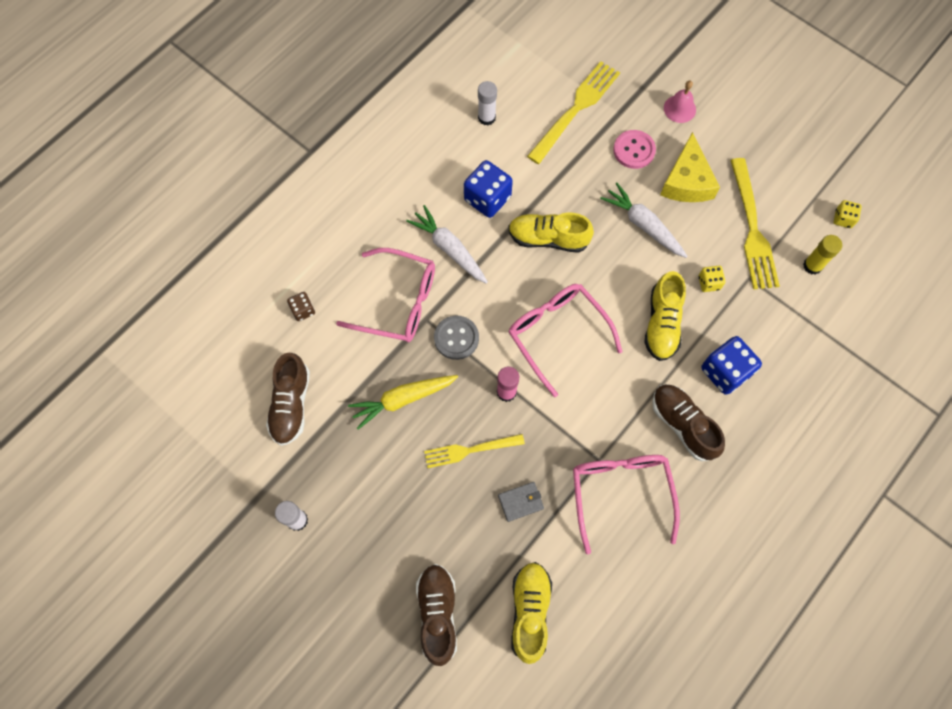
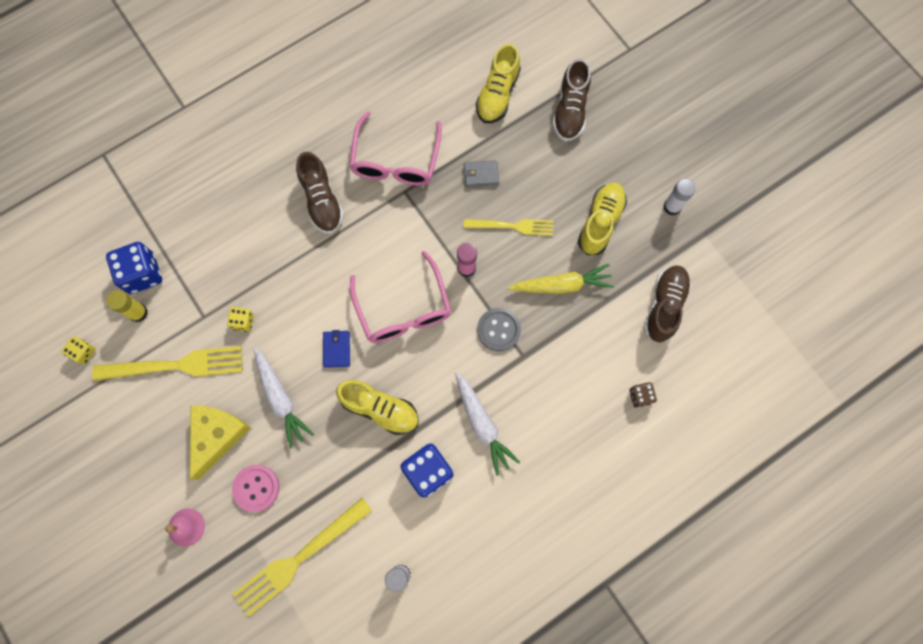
camera: 165 degrees left, 5 degrees up
(400, 302) = (544, 379): pink glasses -> none
(609, 280) = (336, 349): none -> blue wallet
(662, 324) = (303, 294): yellow shoe -> yellow shoe (600, 222)
(725, 372) = (265, 236): blue dice -> blue dice (142, 274)
(752, 229) = (176, 365): yellow fork -> yellow fork turned 75 degrees clockwise

